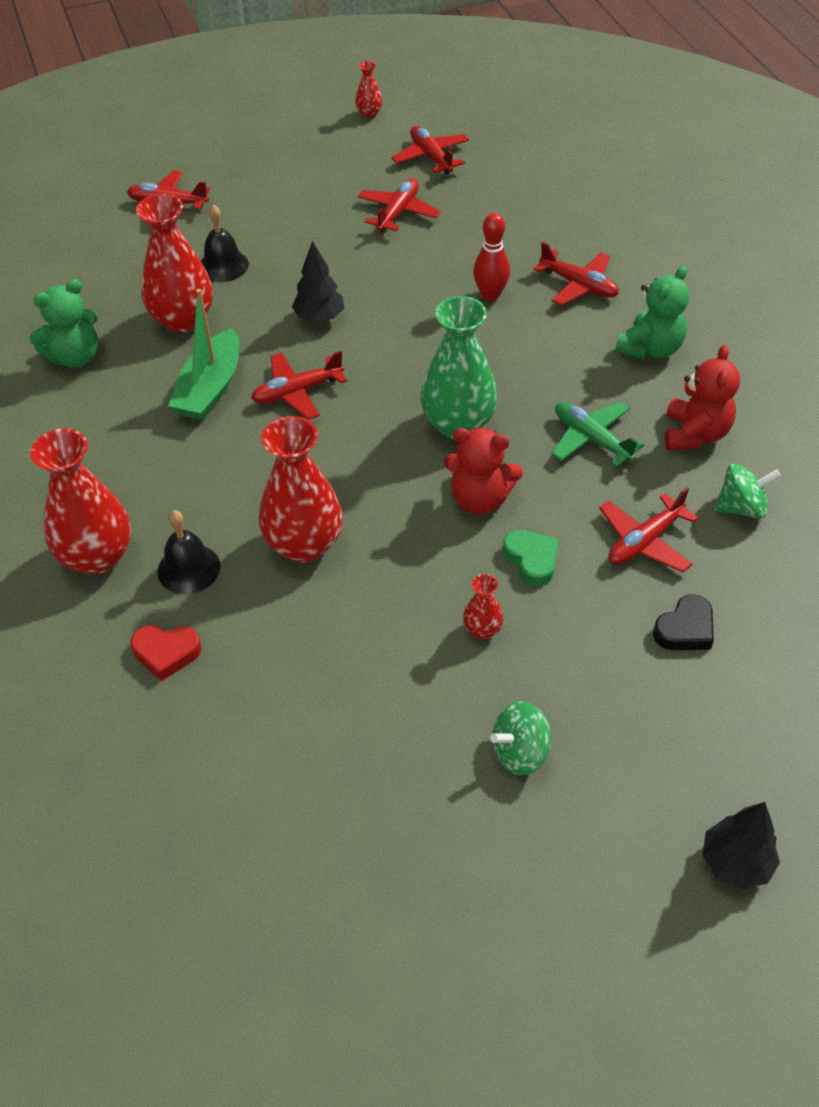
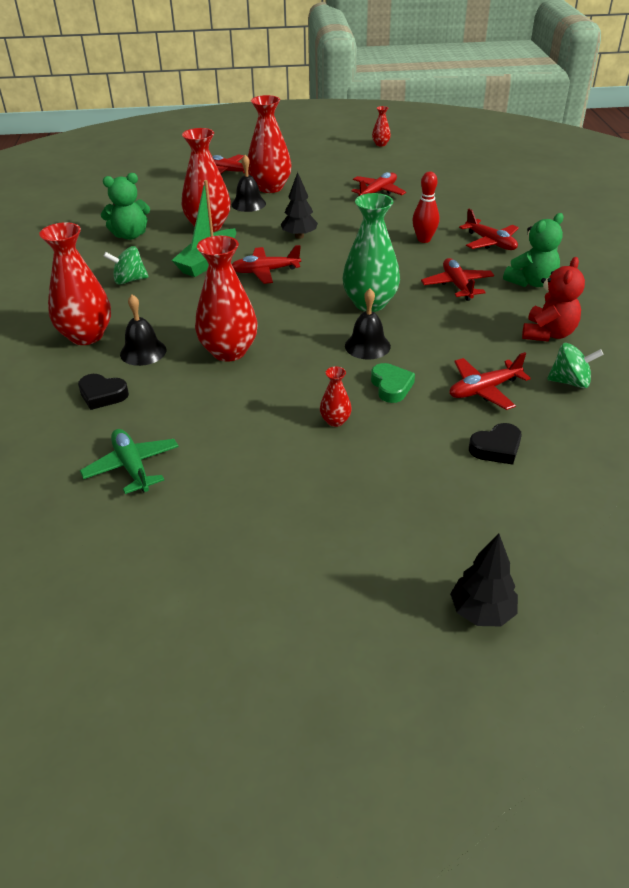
camera: 15 degrees right, 10 degrees down
(166, 653) = (102, 395): red heart -> black heart
(242, 228) = (270, 187): none -> red vase
(431, 157) = (413, 168): red plane -> red plane (457, 285)
(479, 498) = (367, 346): red teddy bear -> black bell
(520, 752) = (331, 501): green spinning top -> green spinning top (129, 280)
(592, 439) = (466, 325): green plane -> green plane (132, 467)

